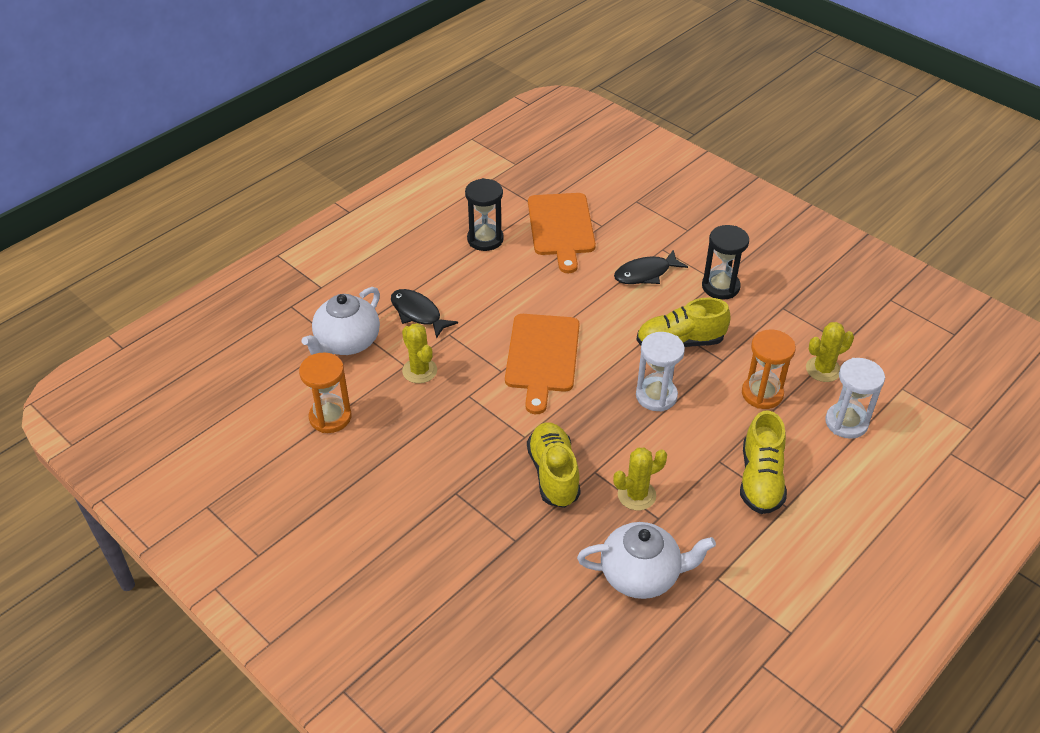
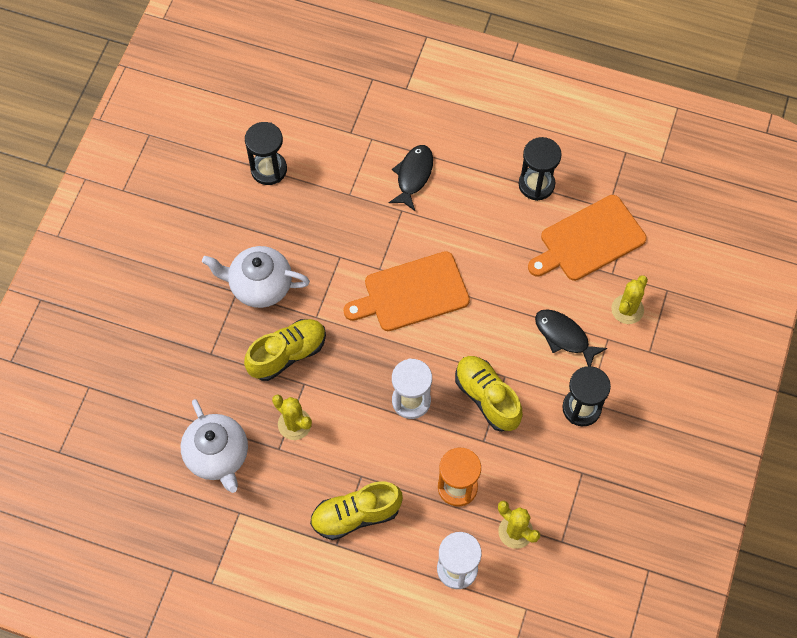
camera: 65 degrees right, 20 degrees up
(330, 417) = (269, 169): orange hourglass -> black hourglass
(347, 343) = (352, 140): white teapot -> white teapot (259, 285)
(419, 371) = (348, 208): yellow cactus -> yellow cactus (627, 309)

